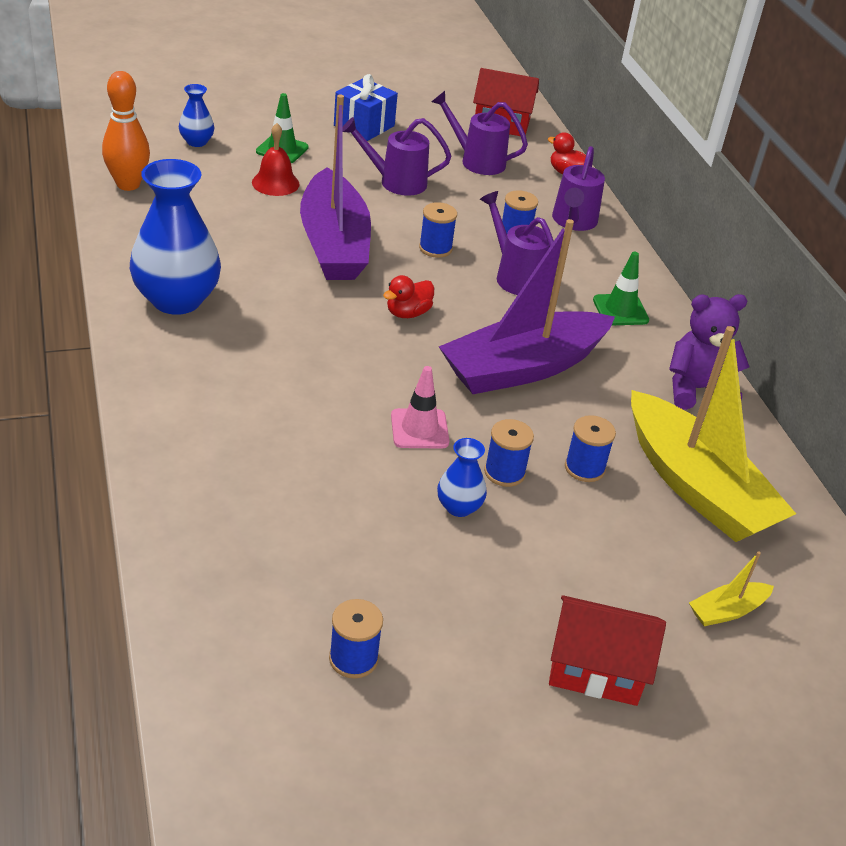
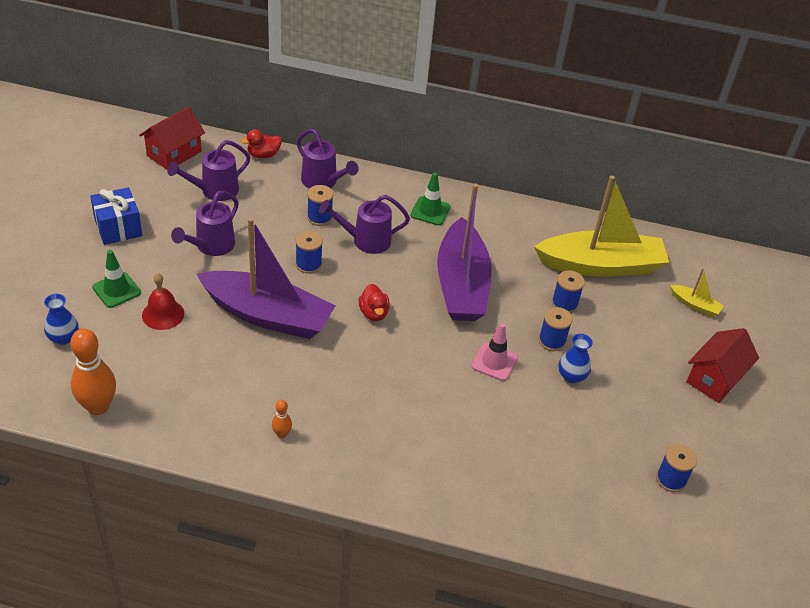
camera: 60 degrees left, 5 degrees up
(177, 300) = (282, 434): blue vase -> orange bowling pin
(696, 389) = (521, 220): purple teddy bear -> none
(727, 611) = (695, 305): yellow boat -> yellow boat turned 60 degrees counterclockwise

